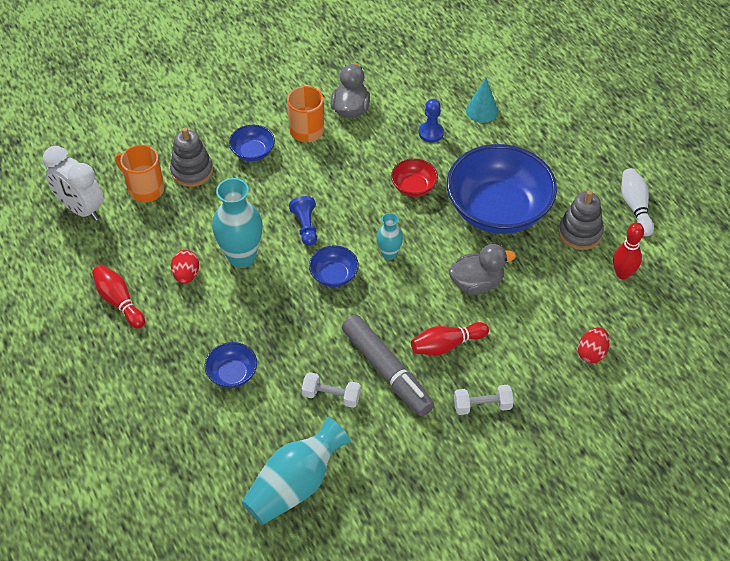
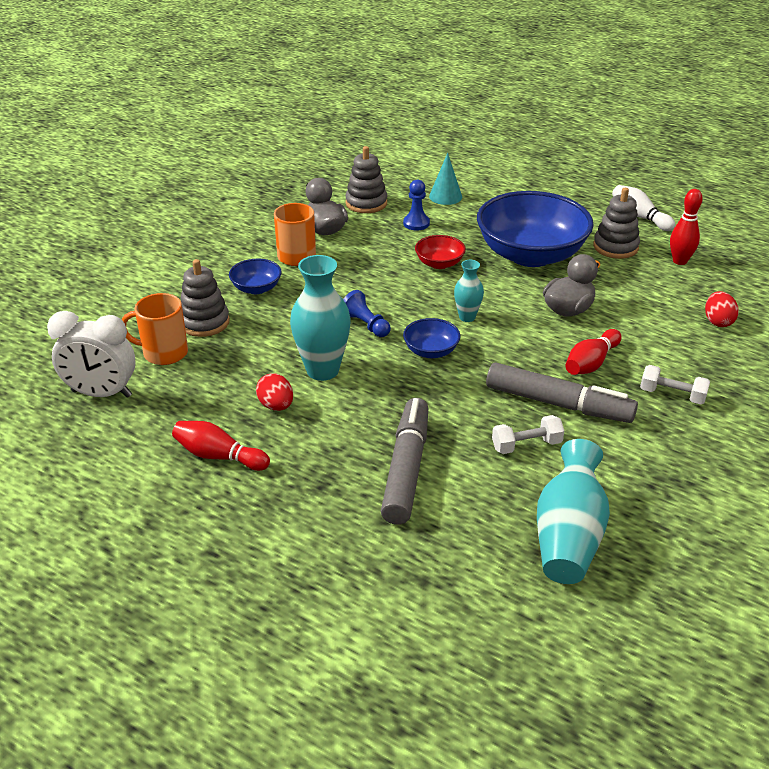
camera: 30 degrees left, 15 degrees down
(232, 374) = (406, 468): blue bowl -> grey marker
(408, 91) = (366, 203): none -> grey stacking toy
(482, 406) = (672, 395): white dumbbell -> white dumbbell turned 60 degrees clockwise

